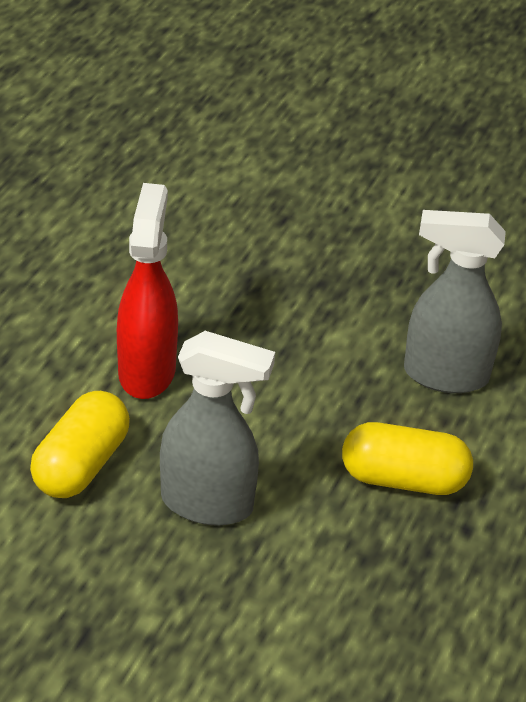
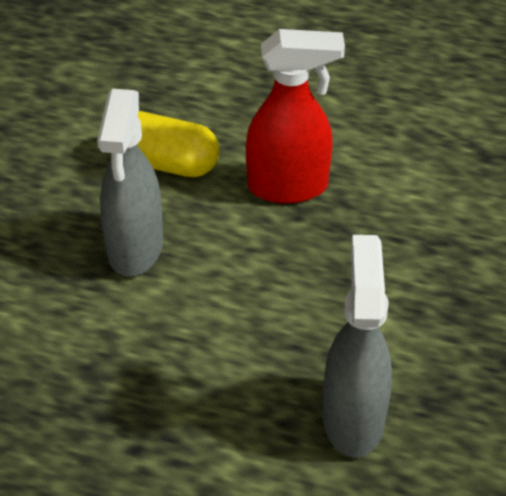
camera: 85 degrees right, 5 degrees up
(403, 479) = (193, 391): yellow capsule -> none

